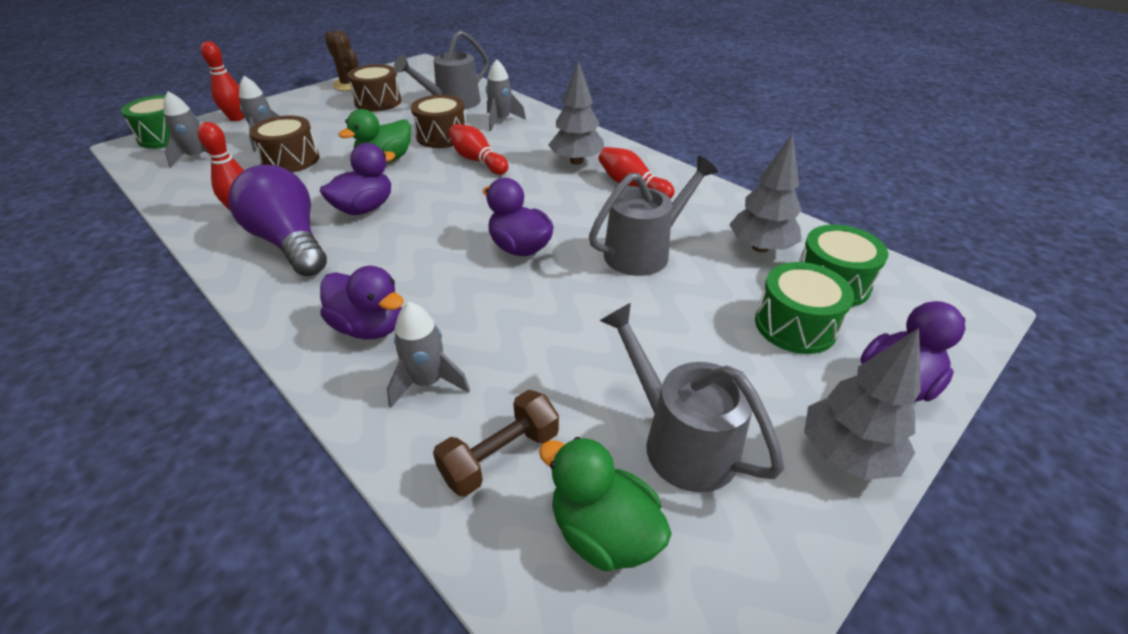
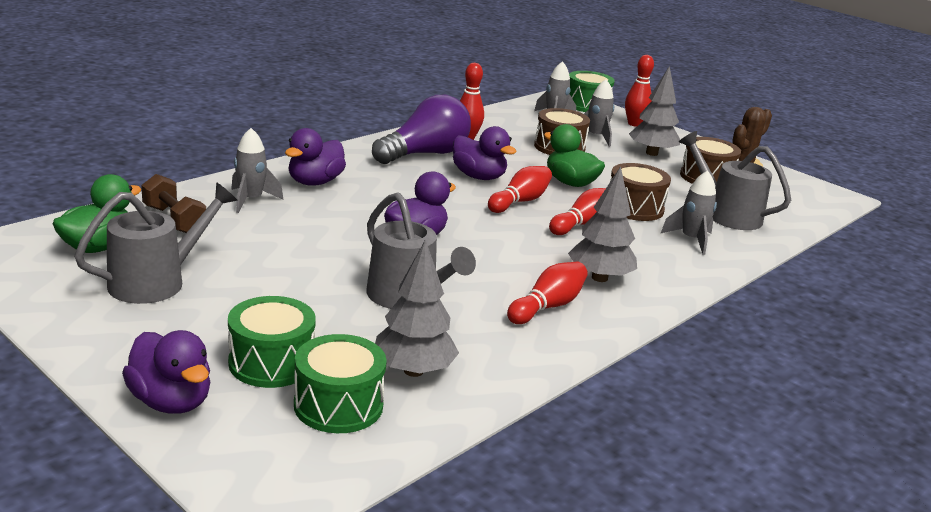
camera: 85 degrees right, 15 degrees down
(429, 188) = (520, 201): none -> red bowling pin
(846, 453) = (107, 350): grey tree -> grey tree (651, 153)

